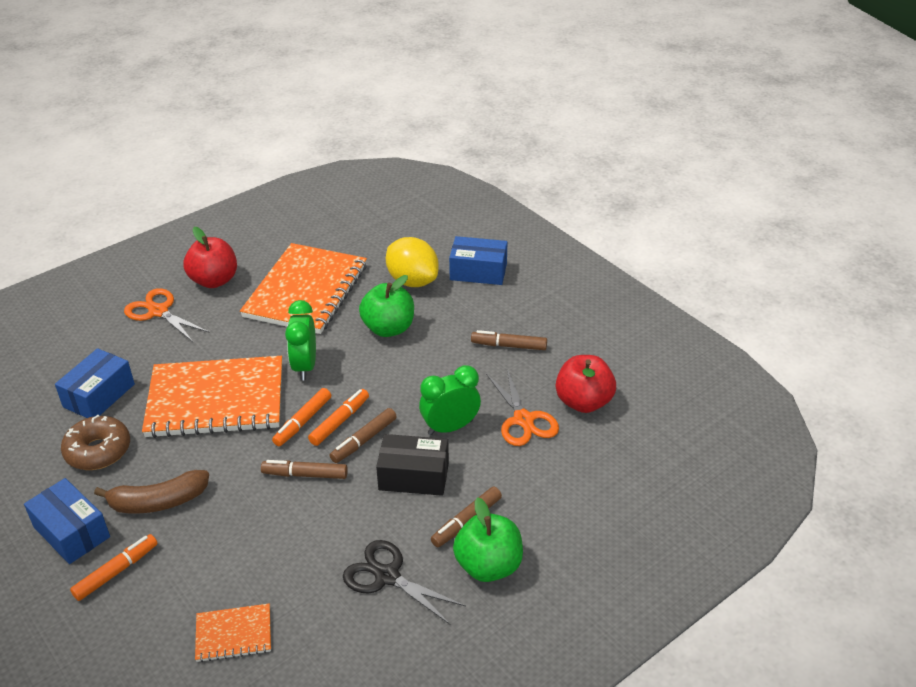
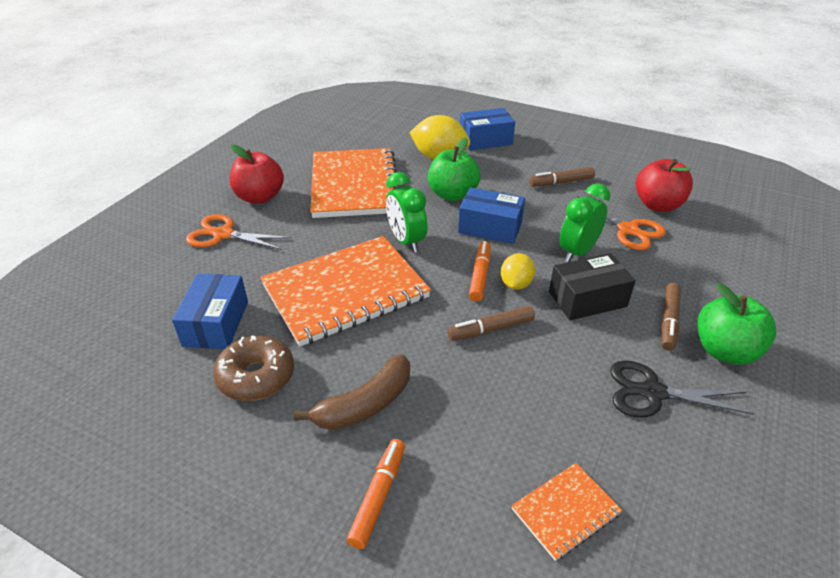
camera: 25 degrees left, 0 degrees up
(72, 532) = (290, 472): blue box -> blue box (490, 227)
(303, 422) = (446, 286): orange marker -> none
(364, 440) = (516, 284): brown marker -> yellow lemon

